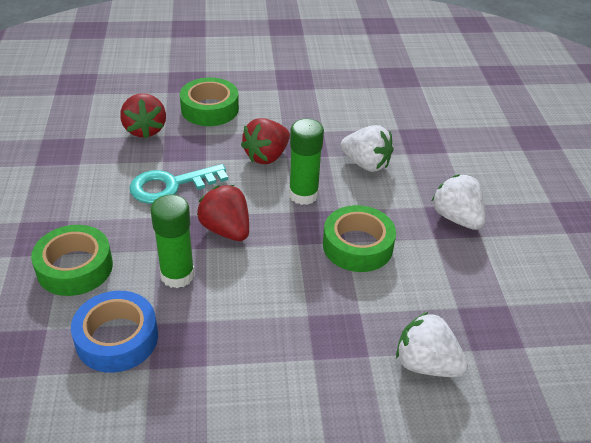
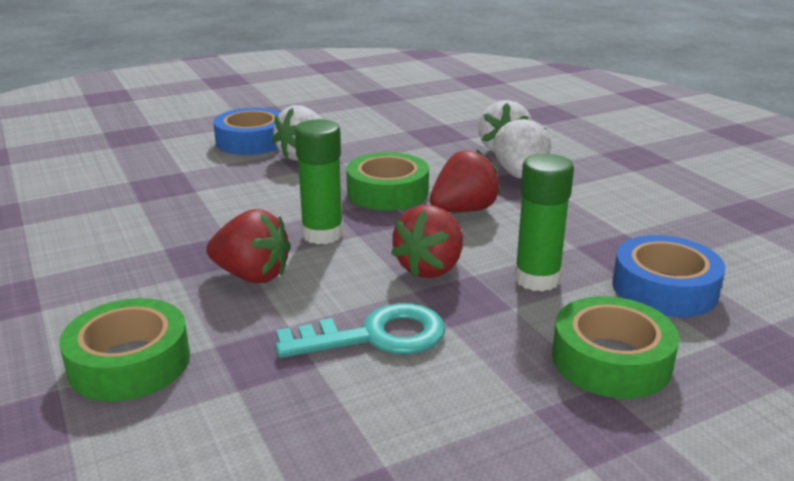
camera: 110 degrees left, 15 degrees down
(145, 130) = (231, 419): red strawberry -> red strawberry (463, 210)
(170, 186) = (376, 336): turquoise key -> turquoise key turned 60 degrees counterclockwise
(366, 164) = (233, 208): white strawberry -> white strawberry (519, 174)
(502, 195) = (251, 141): none -> blue tape

